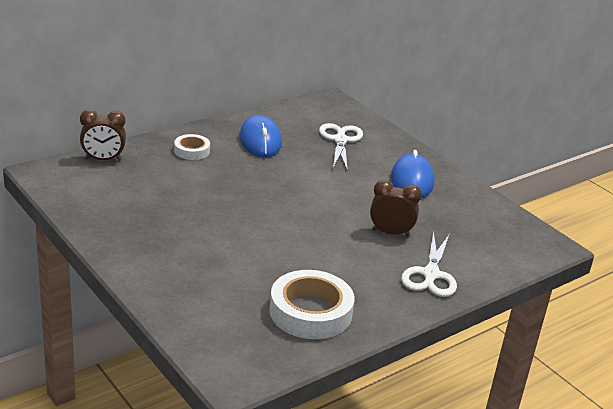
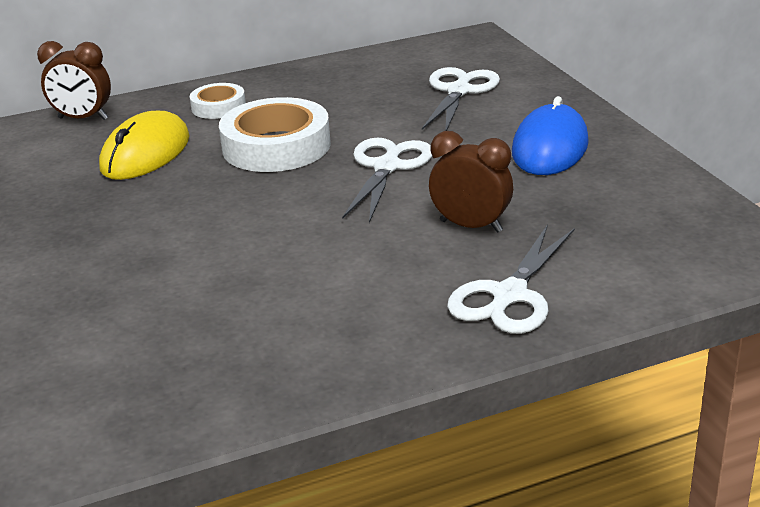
camera: 20 degrees right, 0 degrees up
(164, 186) = (145, 153): none -> yellow mouse
(260, 140) = (331, 92): blue mouse -> none
(310, 312) = (259, 348): white tape -> white tape (276, 146)
(323, 194) = (387, 167): none -> white scissors

